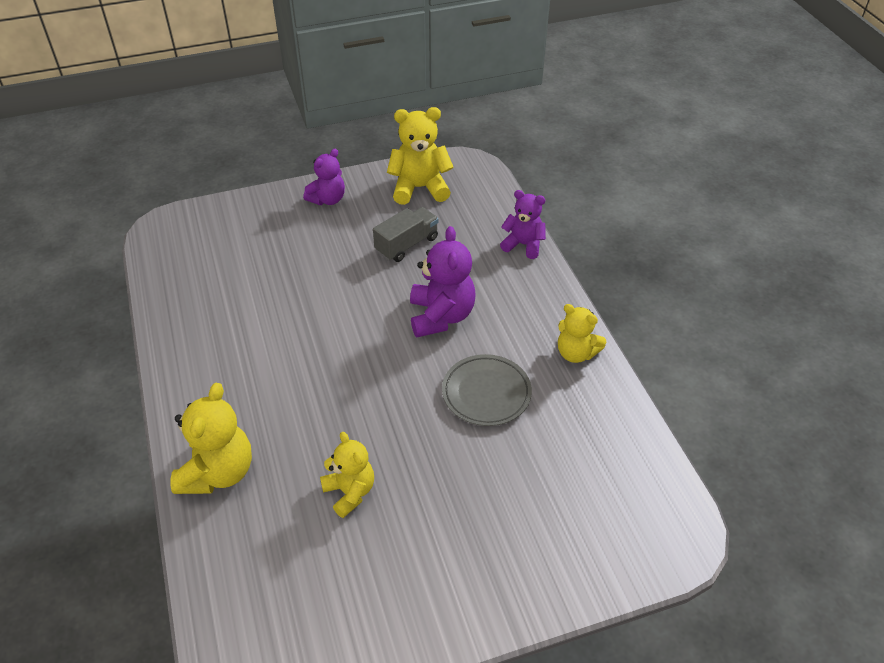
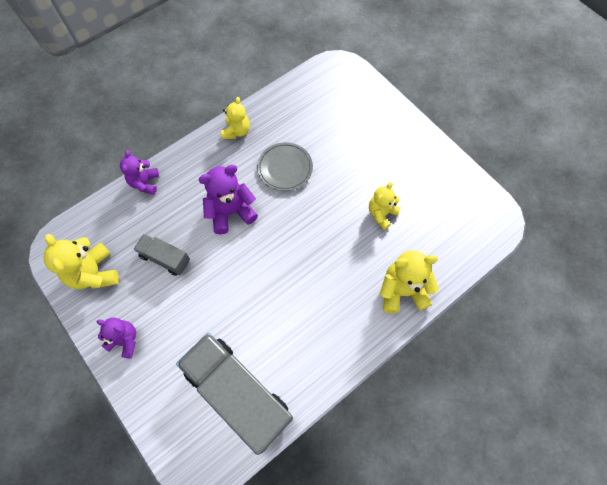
camera: 110 degrees left, 20 degrees up
(209, 272) = (238, 393): none -> grey truck

